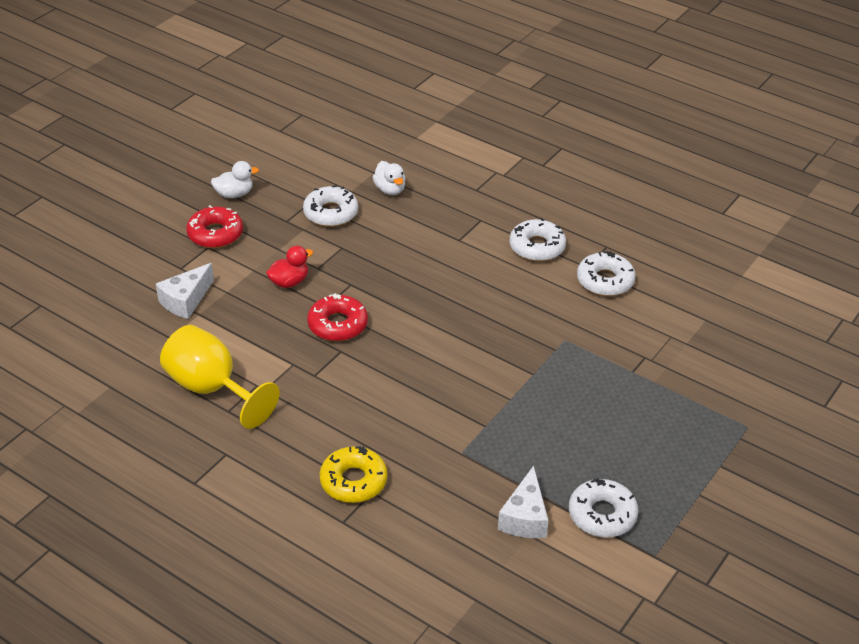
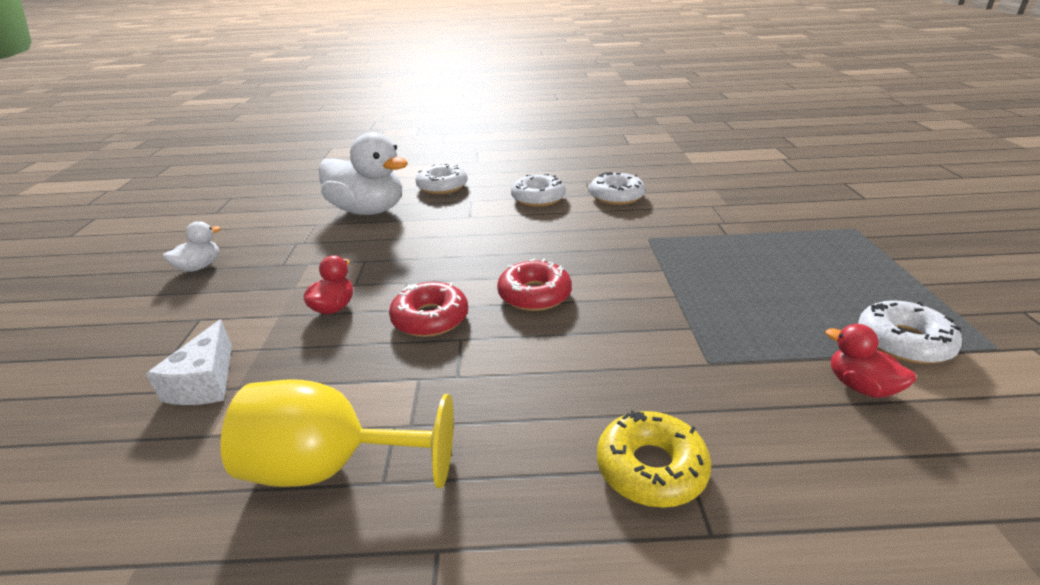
camera: 35 degrees left, 10 degrees down
(215, 234) = (200, 305): red donut -> red donut (534, 294)
(331, 213) = (326, 243): white donut -> white donut (442, 186)
(390, 190) = (368, 210): white duck -> white duck, size x2.12
(525, 517) = (860, 386): white cheese -> red duck

